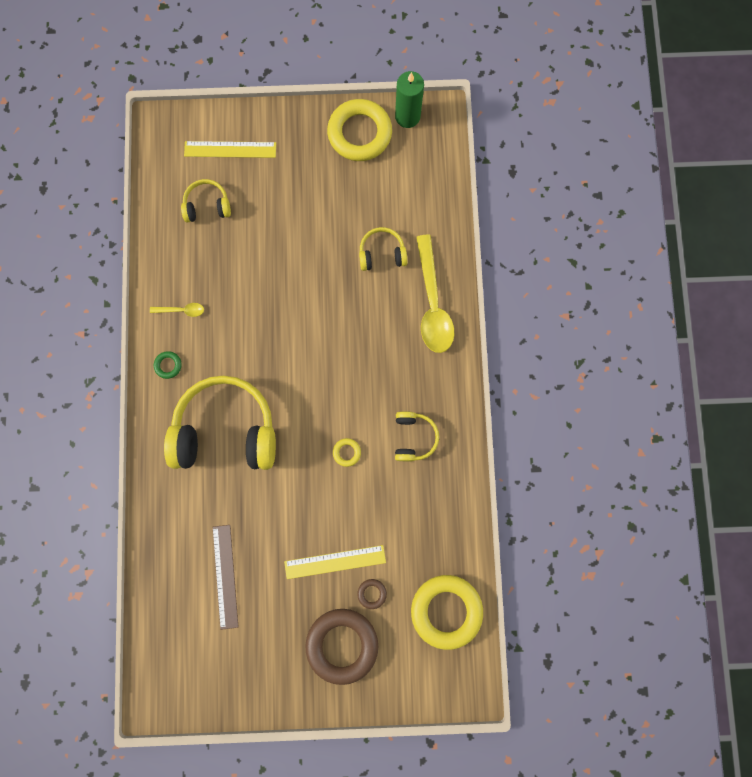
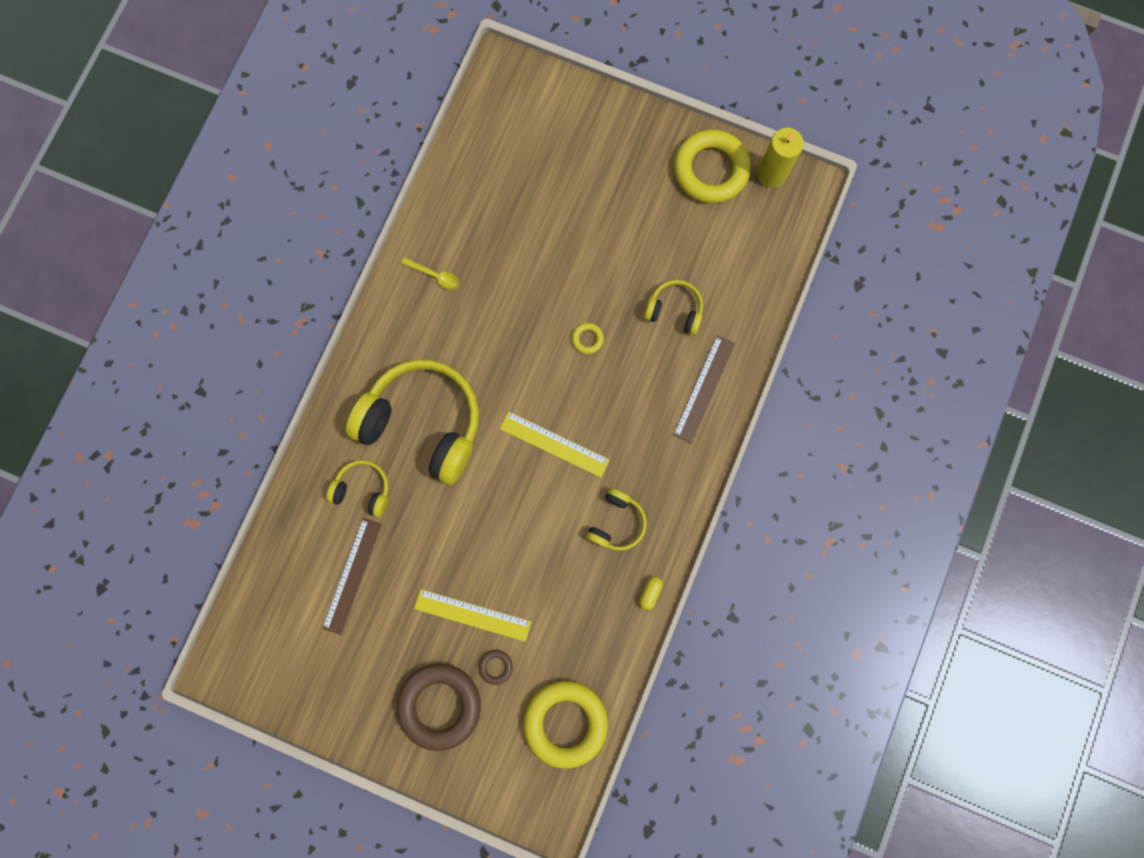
camera: 25 degrees right, 0 degrees up
(168, 365) = (395, 327): green ring -> none
(207, 206) = (513, 176): yellow headphones -> yellow headphones (363, 489)
(230, 149) = (564, 127): yellow ruler -> yellow ruler (554, 444)
(347, 452) = (538, 505): yellow ring -> yellow ring (587, 339)
(407, 116) = (771, 174): green candle -> yellow candle
(432, 304) = (704, 389): yellow spoon -> brown ruler
(464, 479) = (650, 593): none -> yellow capsule

